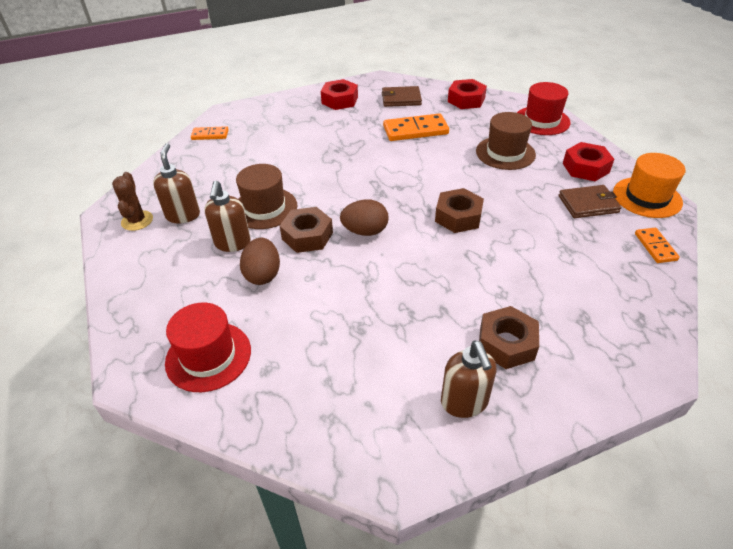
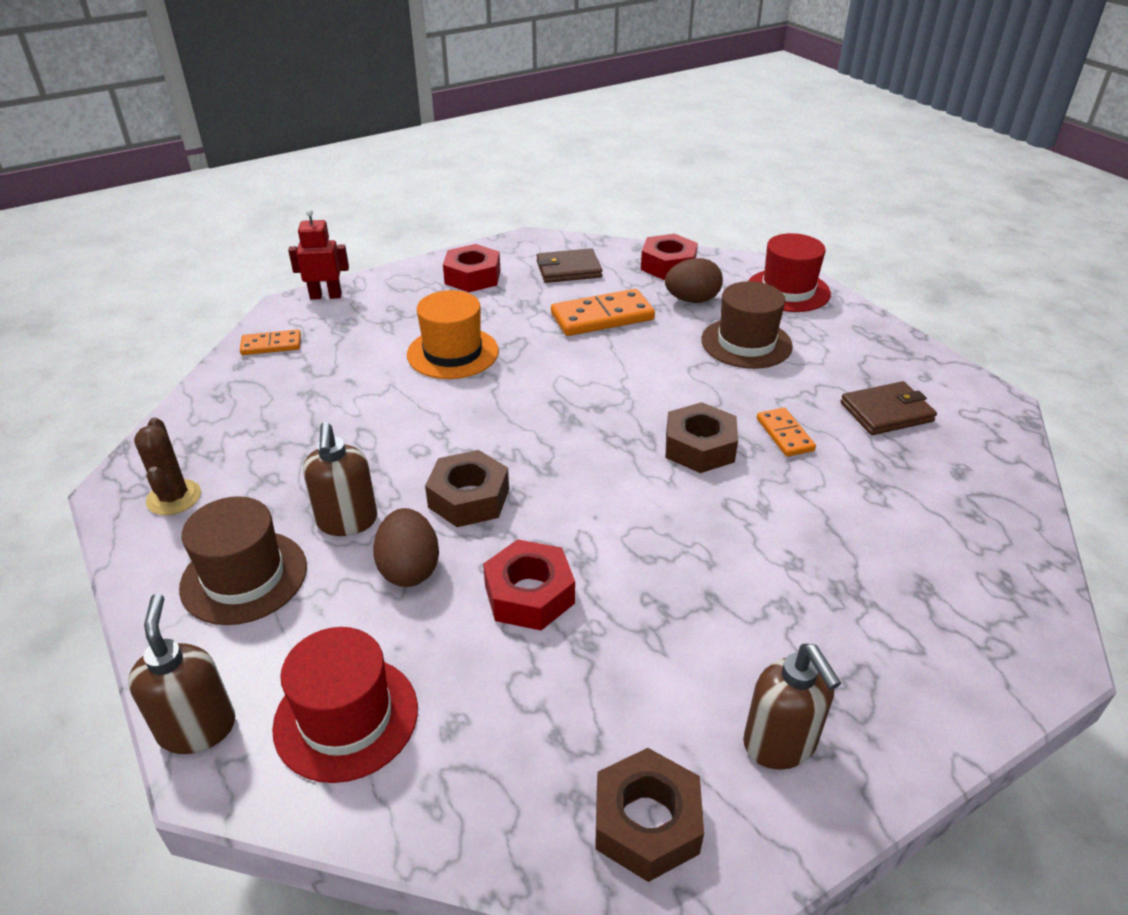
camera: 10 degrees left, 5 degrees down
(183, 215) = (252, 481): brown soap dispenser -> brown soap dispenser (197, 728)
(248, 107) = (326, 296): none -> red robot
(264, 208) = (388, 458): brown hat -> brown hat (244, 577)
(365, 231) = (560, 483): brown egg -> brown egg (692, 300)
(506, 343) = (820, 640): brown nut -> brown nut (646, 822)
(585, 168) = (869, 357): red nut -> red nut (529, 594)
(647, 197) = (967, 395): orange hat -> orange hat (452, 353)
(655, 247) = (998, 469): orange domino -> orange domino (784, 434)

